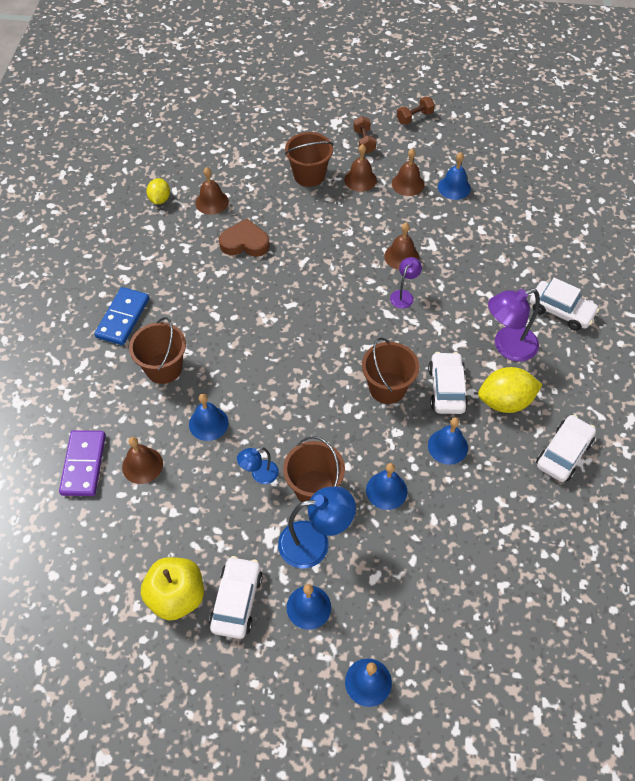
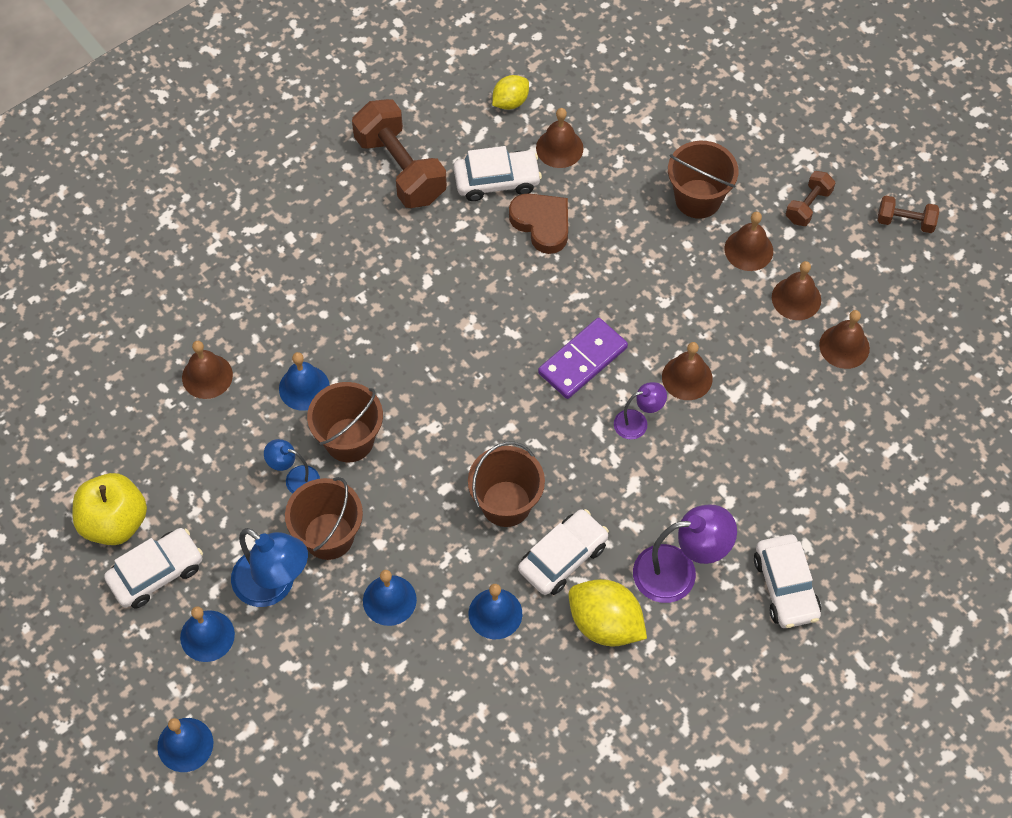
camera: 45 degrees right, 5 degrees up
(83, 464) = (160, 330): purple domino -> purple domino (582, 360)
(123, 318) = (339, 209): blue domino -> none
(135, 273) = (400, 169): none -> brown dumbbell
(164, 368) = (322, 296): brown bucket -> brown bucket (349, 440)
(454, 187) = (844, 346): blue bell -> brown bell
(507, 347) = (678, 572): purple lamp -> purple lamp turned 150 degrees clockwise
(563, 453) = (599, 726): white car -> white car (497, 181)

